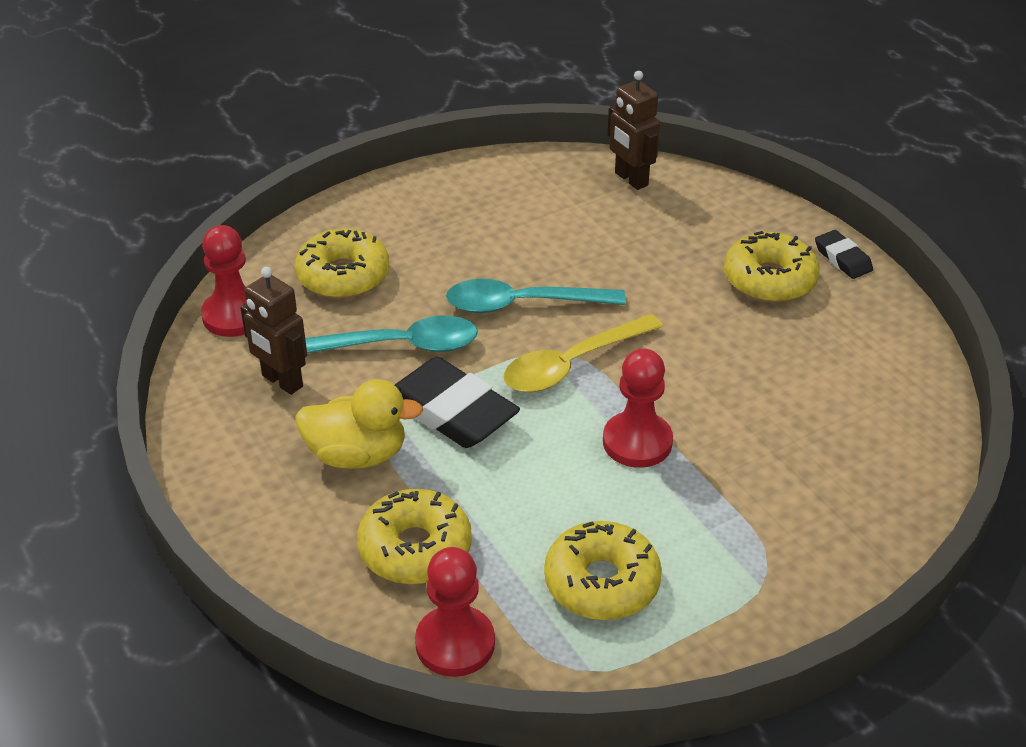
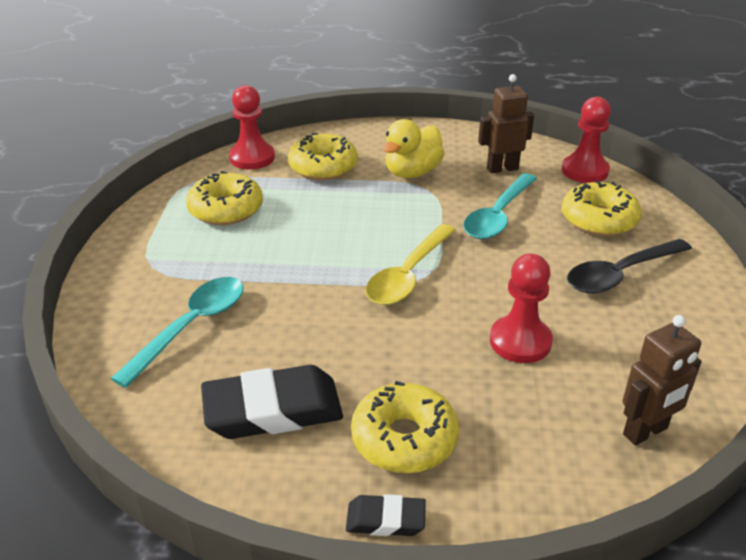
camera: 125 degrees right, 5 degrees down
(436, 238) = (620, 274): none -> black spoon
(451, 411) = (414, 212): black eraser -> black eraser (273, 410)
(522, 304) = (497, 281): turquoise spoon -> turquoise spoon (191, 327)
(572, 364) = (408, 275): yellow spoon -> yellow spoon turned 150 degrees counterclockwise
(630, 179) = (645, 432): brown robot -> brown robot turned 150 degrees clockwise
(637, 442) = (306, 268): red pawn -> red pawn (520, 341)

